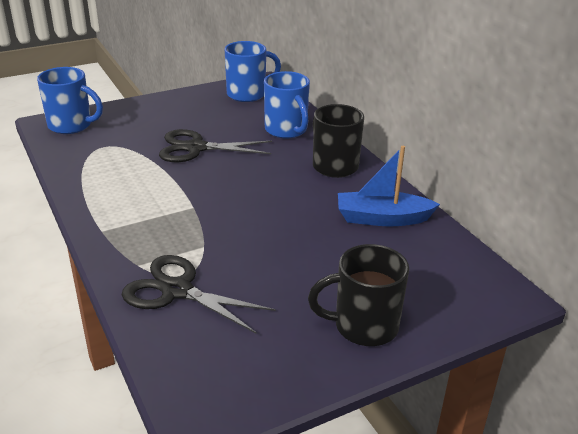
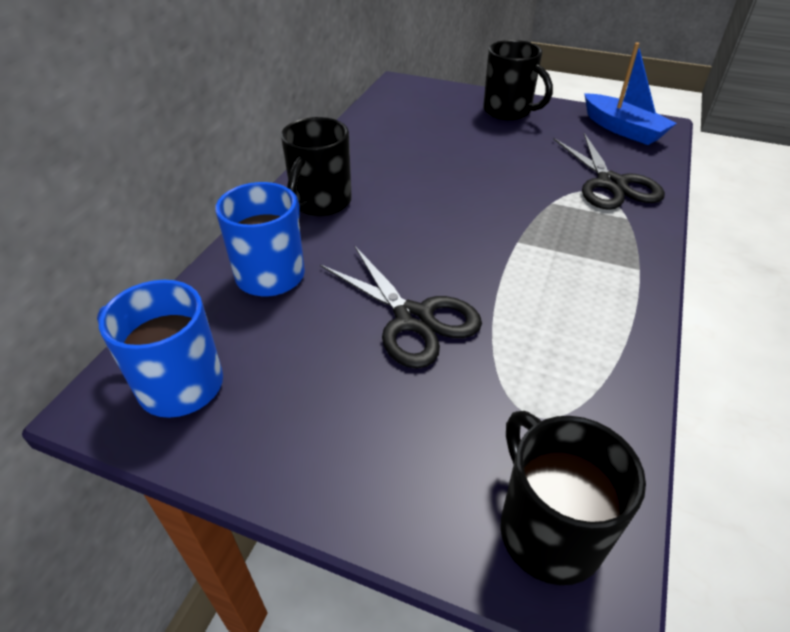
camera: 130 degrees left, 10 degrees up
(71, 125) = (548, 529): blue mug -> black mug
(382, 218) = (379, 146): blue boat -> blue boat (622, 129)

